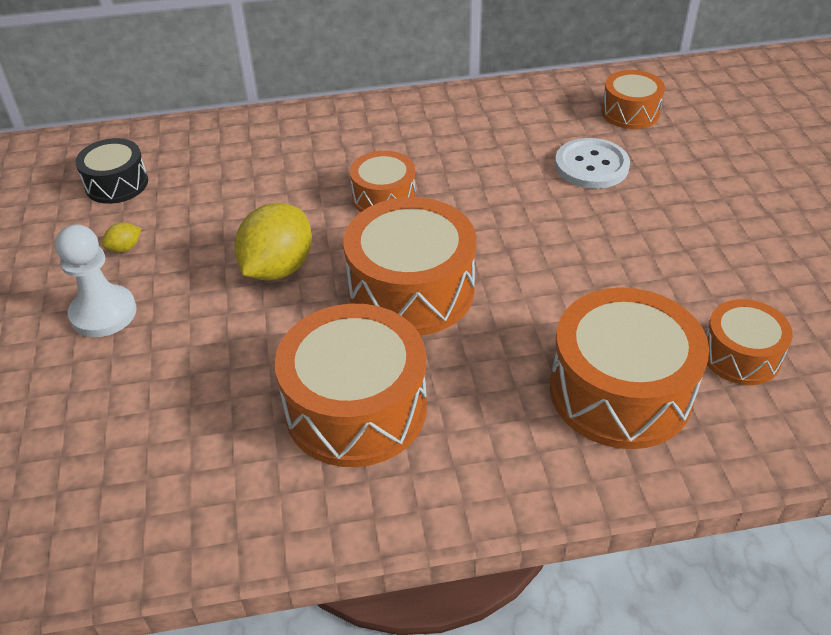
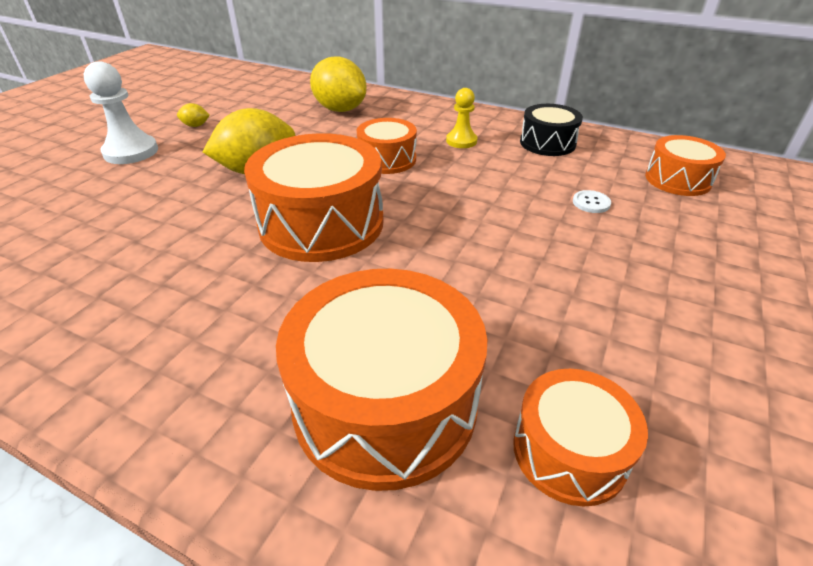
camera: 35 degrees right, 5 degrees down
(116, 184) = (243, 96): black drum -> black drum (547, 143)
(258, 156) = (340, 109): none -> yellow lemon
(356, 408) = (164, 281): orange drum -> none
(425, 145) = (461, 141): none -> yellow pawn
(591, 166) = (591, 203): white button -> white button, size x0.46

